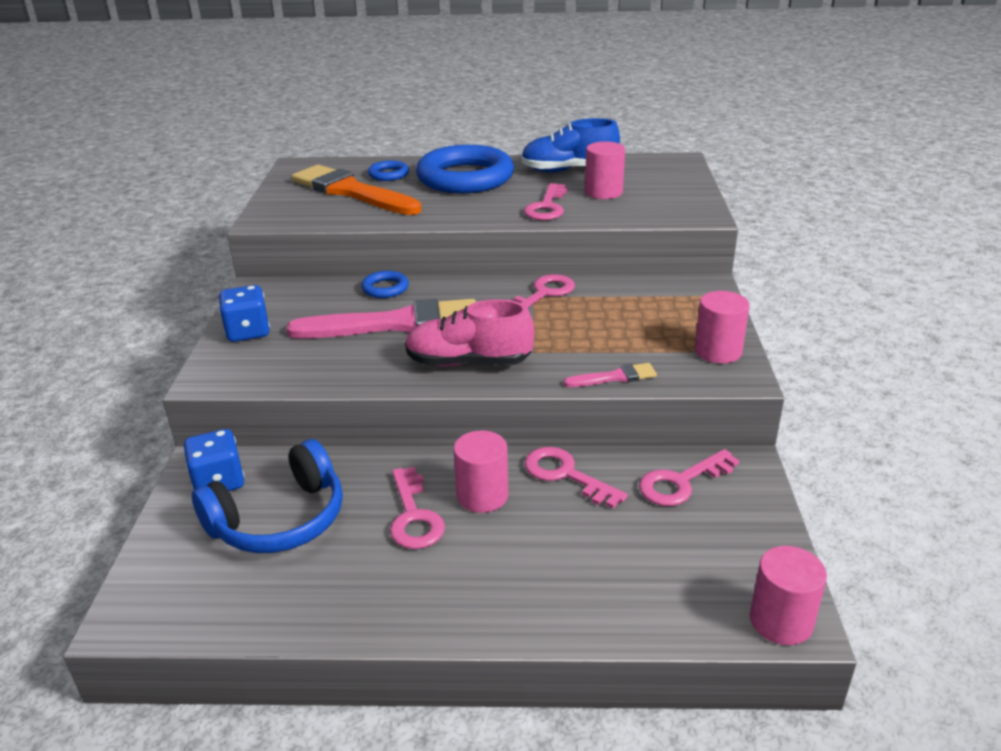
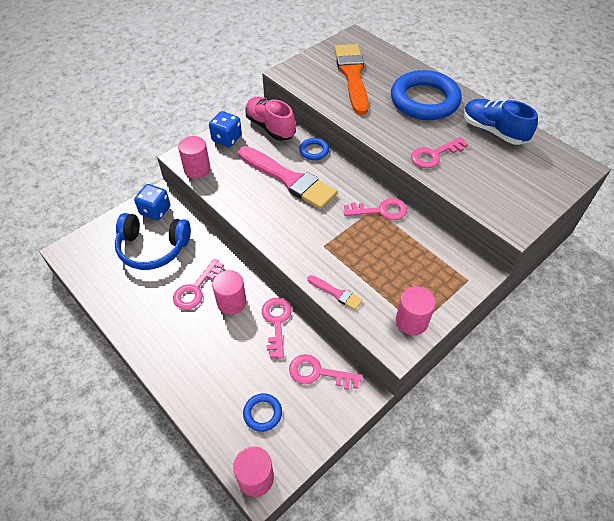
camera: 45 degrees right, 20 degrees up
(388, 174) = (388, 72): blue ring -> blue ring (262, 413)
(468, 362) = (287, 229): pink shoe -> pink shoe (270, 127)
(603, 192) = (485, 164): pink cylinder -> pink cylinder (197, 169)

